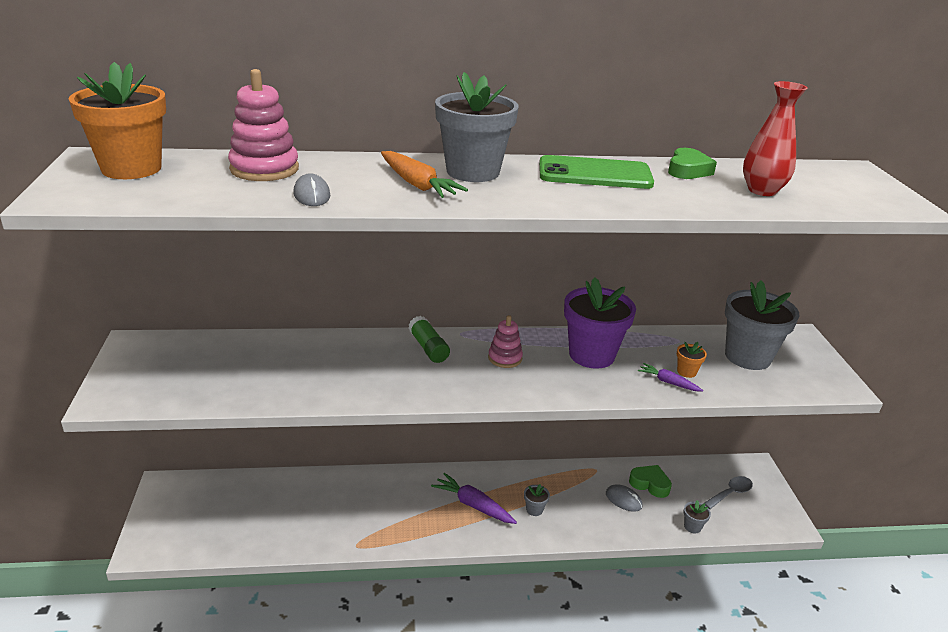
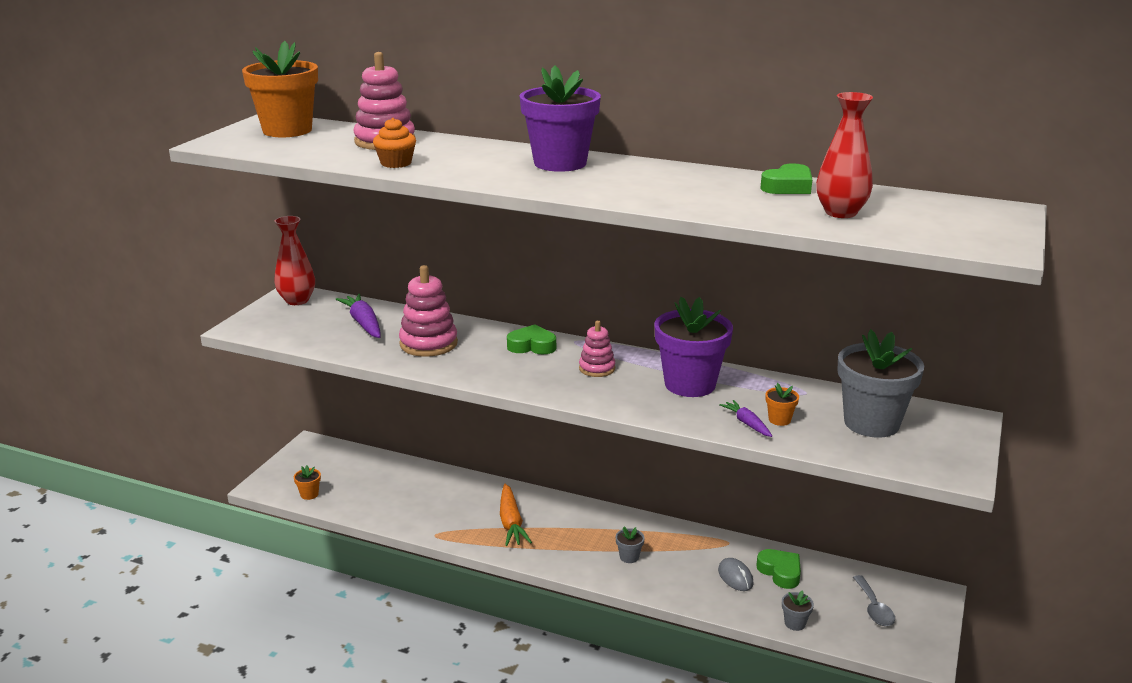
camera: 30 degrees right, 5 degrees down
(145, 350) = (297, 300): none -> red vase
(200, 543) = (309, 494): none -> orange flower pot
(312, 195) = (396, 163): grey mouse -> orange cupcake
(330, 369) = (428, 344): none -> pink stacking toy
(417, 184) = (494, 166): orange carrot -> orange carrot (511, 522)
(428, 348) = (532, 346): green glue stick -> green heart
(473, 172) = (560, 163): grey flower pot -> purple flower pot
(473, 505) = (569, 535): purple carrot -> purple carrot (363, 323)
(595, 174) = (678, 178): green phone -> none
(731, 493) = (874, 608): grey spoon -> grey spoon turned 90 degrees clockwise

